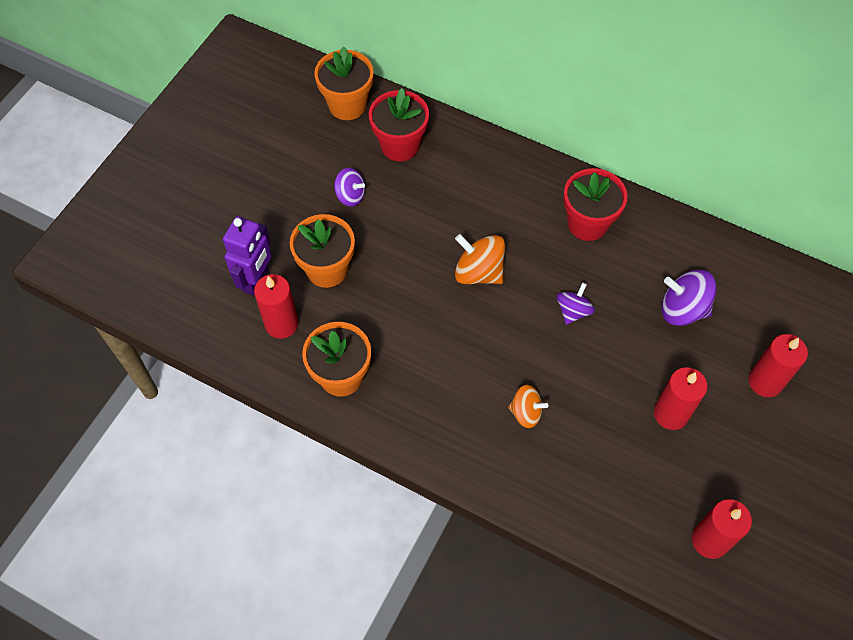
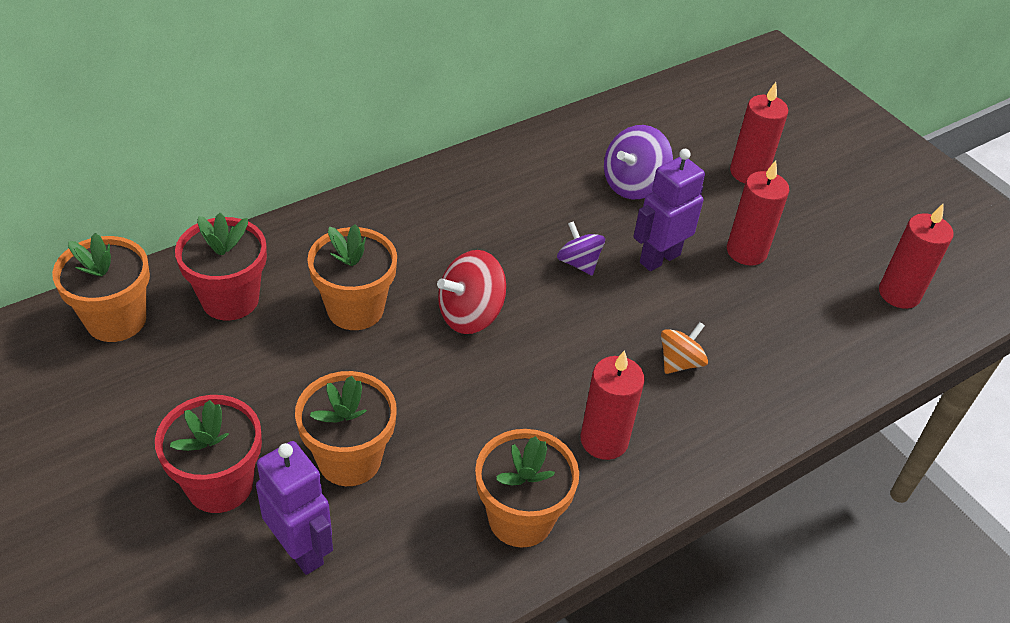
camera: 65 degrees left, 15 degrees down
(281, 324) = (394, 551): red candle -> red candle (604, 440)
(350, 196) = (259, 382): purple spinning top -> none
(438, 210) = (355, 309): none -> orange flower pot
(478, 272) = (470, 314): orange spinning top -> red spinning top
(587, 223) = (479, 199): red flower pot -> red flower pot (220, 485)
(617, 359) = (659, 258): none -> purple robot

